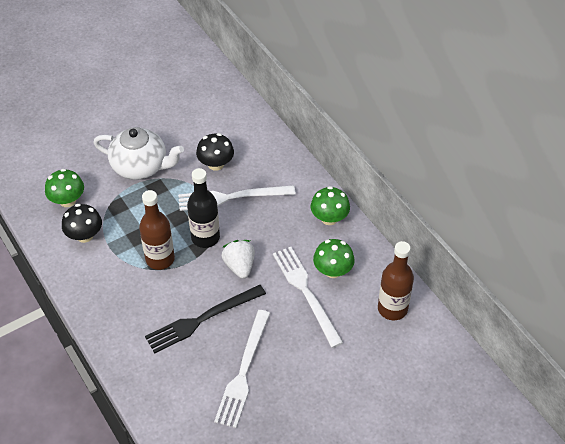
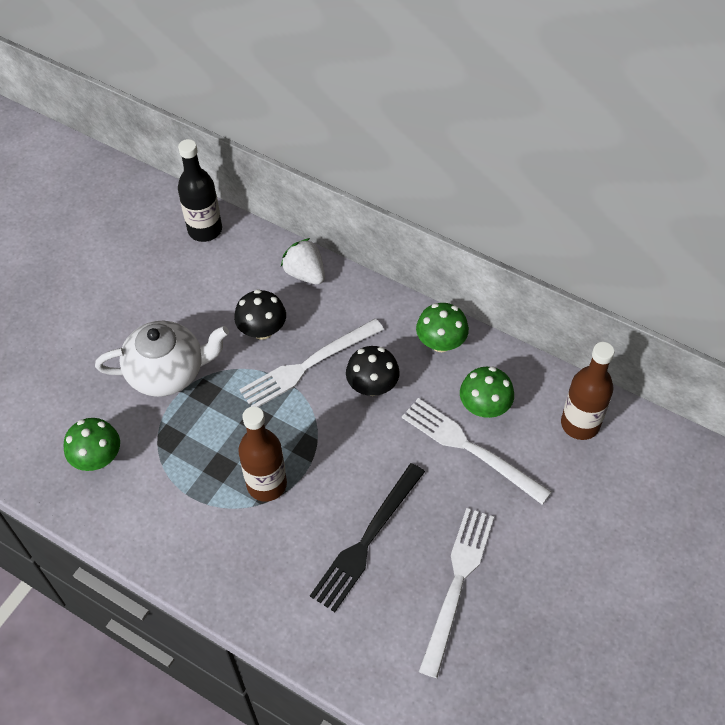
camera: 25 degrees left, 5 degrees up
(84, 235) = (149, 496): black mushroom -> black mushroom (372, 386)
(205, 237) = (307, 431): black bottle -> black bottle (205, 230)
(239, 266) = (371, 450): white strawberry -> white strawberry (305, 274)
(243, 371) = (457, 584): white fork -> white fork turned 150 degrees counterclockwise

